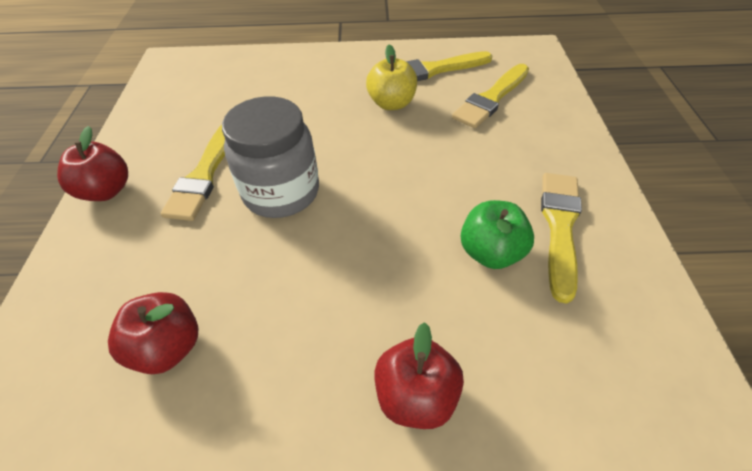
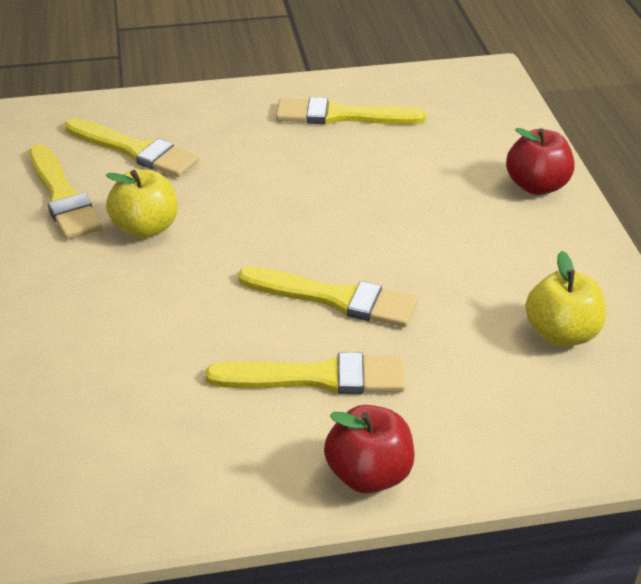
camera: 100 degrees left, 10 degrees down
(168, 347) = (561, 333): red apple -> yellow apple
(281, 192) = (335, 298): grey jar -> yellow brush
(490, 252) = (383, 152): green apple -> none

